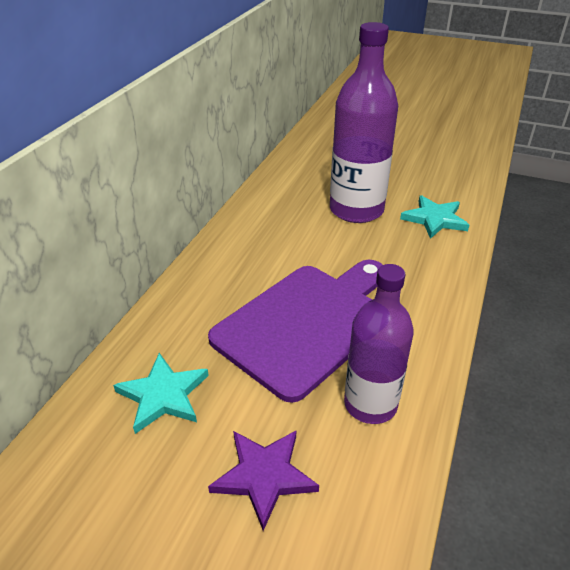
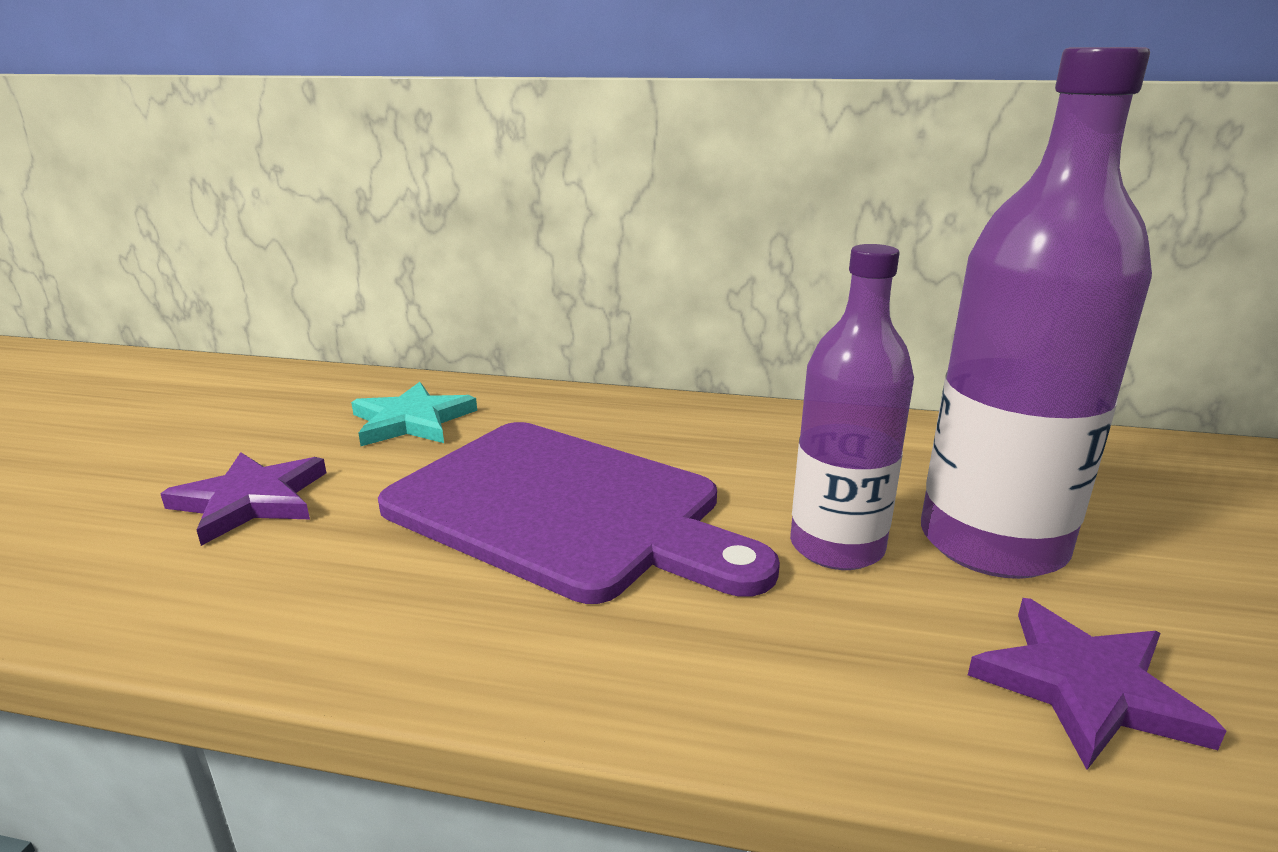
camera: 80 degrees right, 15 degrees down
(370, 404) = (357, 587): purple bottle -> purple bottle (836, 547)
(435, 219) = (1085, 687): turquoise star -> purple star

